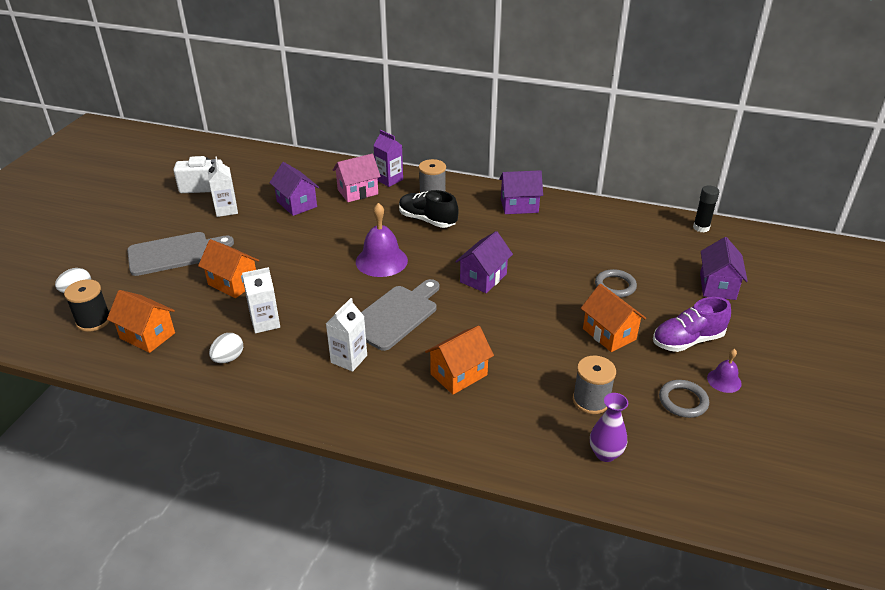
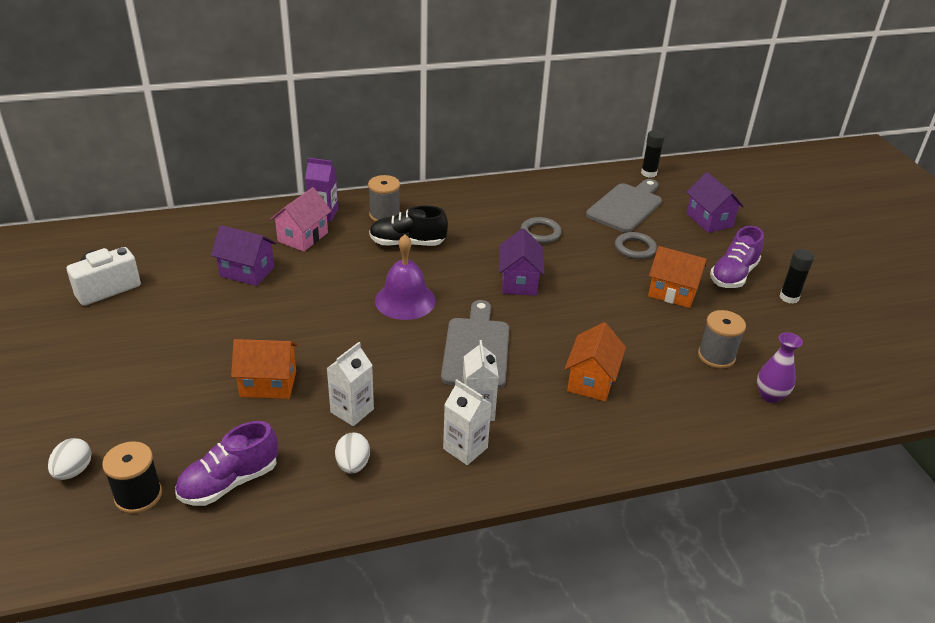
camera: 35 degrees left, 0 degrees up
(147, 335) = (229, 482): orange house -> purple shoe
(174, 253) = (156, 378): grey cutting board -> grey cutting board (626, 206)
(226, 210) = (167, 306): white carton -> white carton (465, 448)
(519, 206) = (480, 201): purple house -> none
(683, 401) = (779, 326): grey ring -> grey ring (540, 233)
(724, 380) = (789, 297): purple bell -> black glue stick

